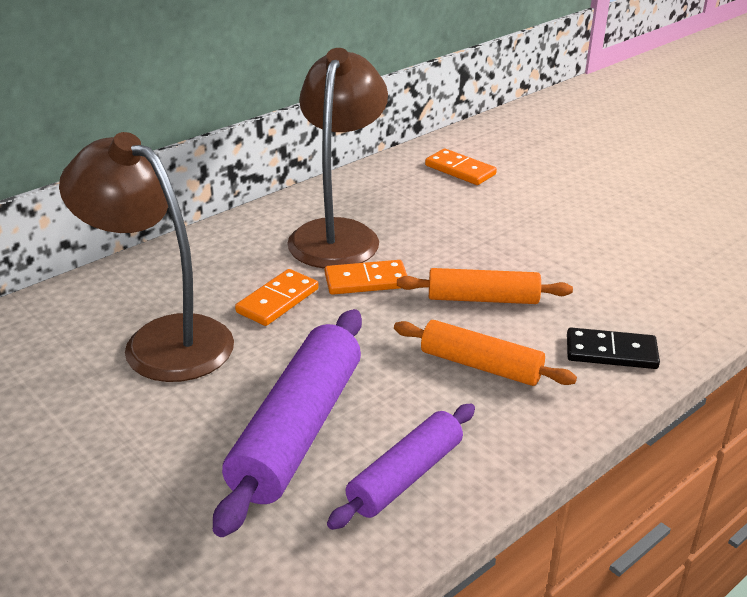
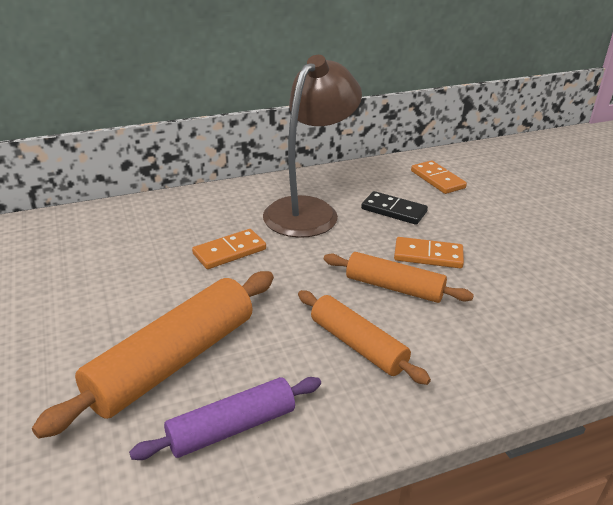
camera: 20 degrees right, 0 degrees up
(162, 340) = (126, 262): brown lamp -> none
(298, 431) = (173, 361): purple rolling pin -> orange rolling pin
(366, 281) = (307, 251): orange domino -> orange domino (428, 256)
(611, 352) = (484, 363): black domino -> black domino (394, 210)

